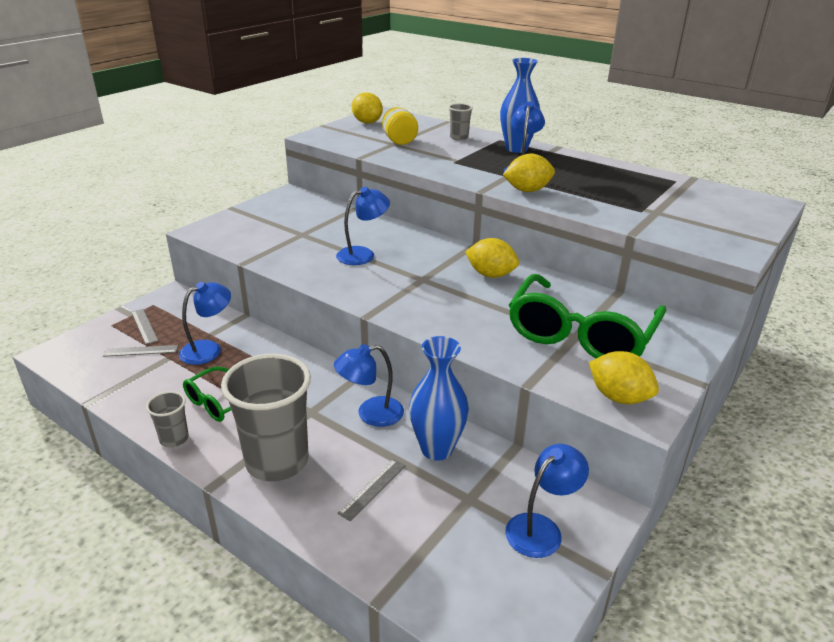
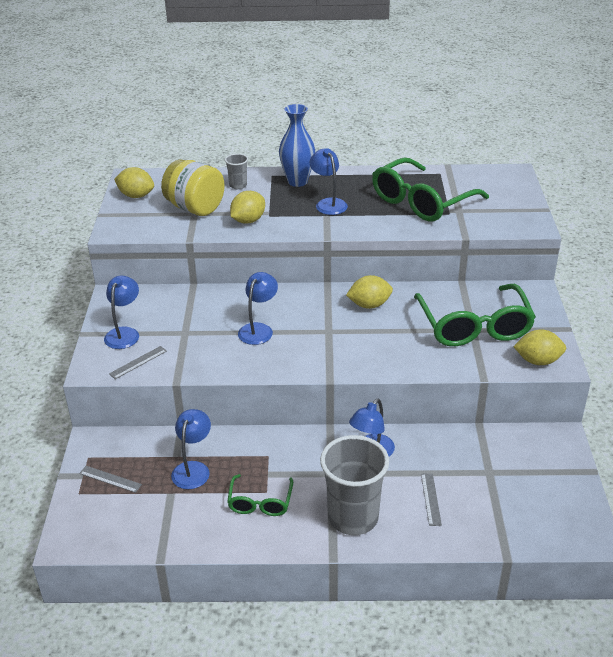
camera: 35 degrees left, 5 degrees up
(141, 351) = (139, 499): grey ruler -> grey ruler (138, 362)
(174, 439) = (264, 545): grey cup -> none
(399, 141) = (195, 208): yellow jar -> yellow jar, size x1.58
(437, 449) = (438, 452): blue vase -> none
(527, 190) = (357, 224): yellow lemon -> yellow lemon (248, 220)
(541, 528) = (542, 466): blue lamp -> blue lamp (124, 333)
(621, 194) = (421, 202): none -> green glasses

